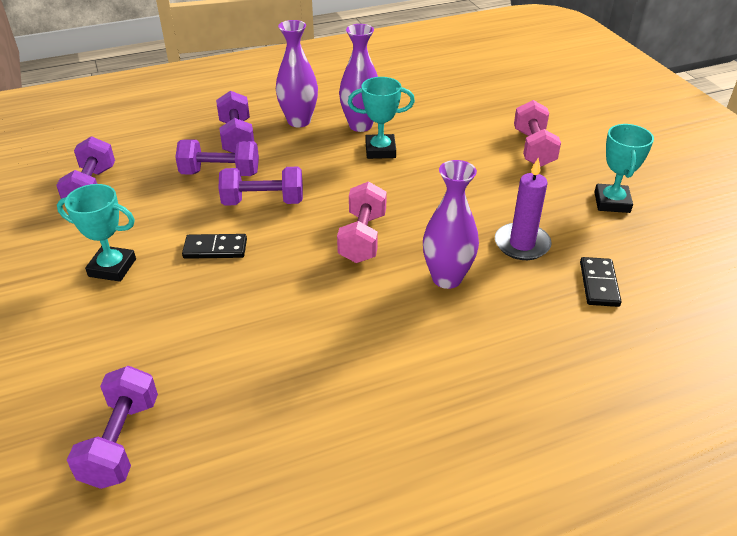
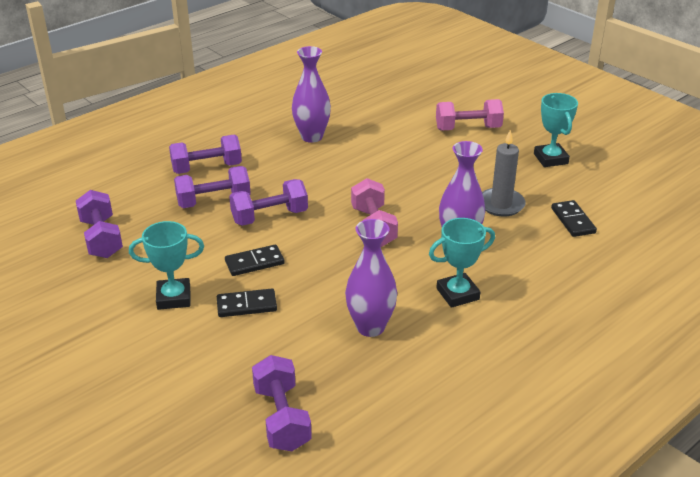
camera: 20 degrees left, 5 degrees down
(176, 295) = (246, 305): none -> black domino
(237, 138) = (207, 168): purple dumbbell -> purple dumbbell turned 75 degrees counterclockwise
(299, 121) = (254, 143): purple vase -> purple vase (370, 327)
(380, 150) = (343, 154): turquoise trophy -> turquoise trophy (457, 294)
(522, 244) = (501, 204): purple candle -> grey candle
(533, 148) = (468, 128): pink dumbbell -> pink dumbbell turned 75 degrees counterclockwise

